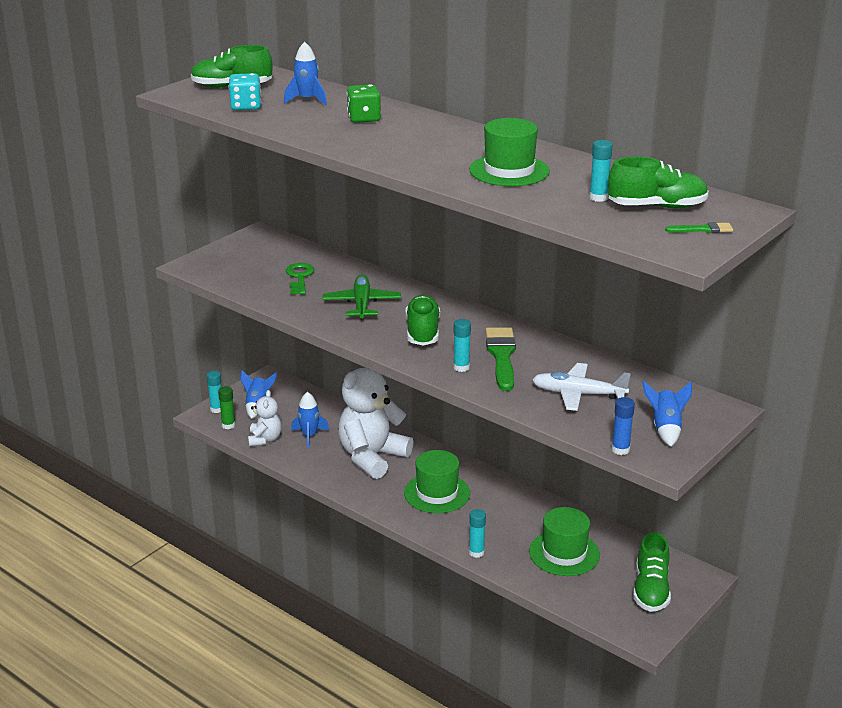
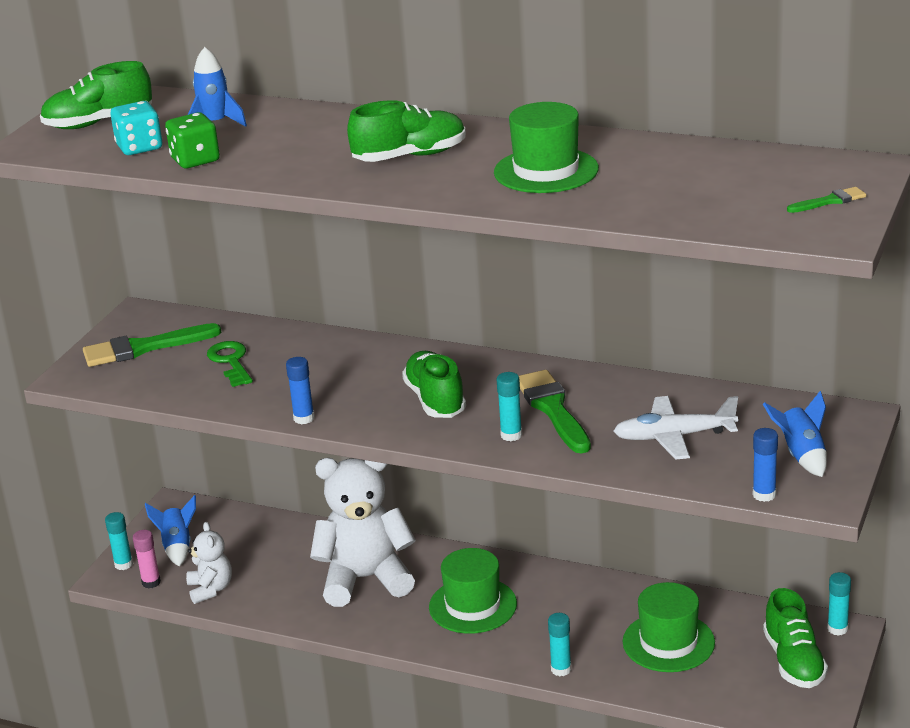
camera: 15 degrees left, 0 degrees up
(228, 425) = (151, 582): green glue stick -> pink glue stick
(248, 256) = (144, 348): none -> green brush
(309, 436) = (268, 571): blue rocket -> none
(325, 325) = (304, 418): none -> blue glue stick
(362, 304) = (335, 380): green plane -> none
(364, 118) = (310, 135): green dice -> green dice (195, 160)
(372, 457) = (365, 579): white teddy bear -> white teddy bear turned 60 degrees clockwise
(598, 198) = (679, 185): turquoise glue stick -> turquoise glue stick (837, 629)
(657, 207) = (756, 183): green shoe -> green shoe (410, 156)

